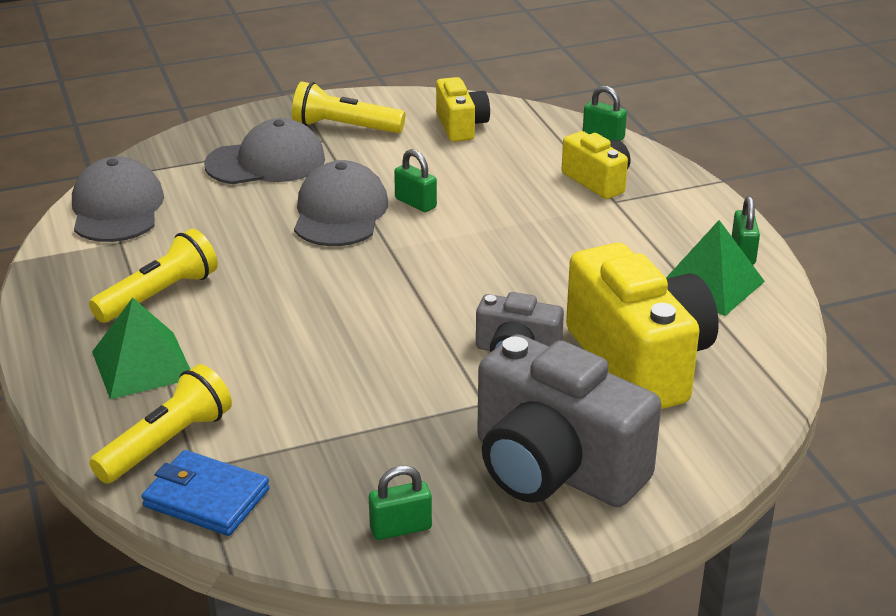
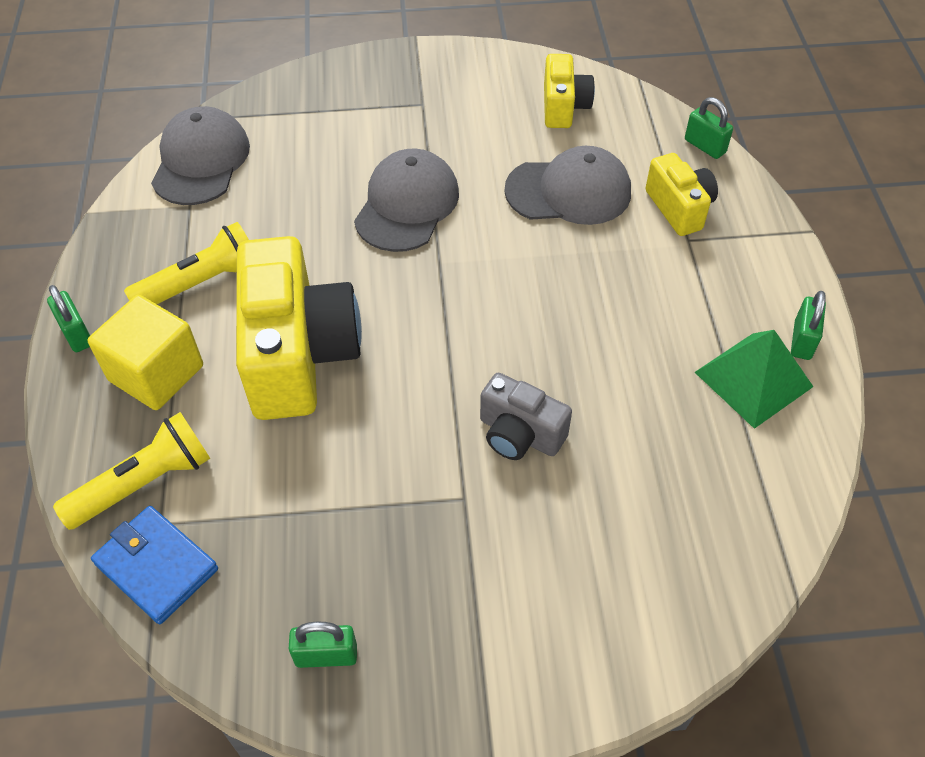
camera: 15 degrees right, 20 degrees up
(142, 365) = (156, 373): green pyramid -> yellow cube
(266, 162) = (358, 124): grey cap -> grey cap (569, 191)
(344, 127) = (448, 90): yellow flashlight -> none
(415, 203) = (485, 205): green padlock -> green padlock (77, 334)
(554, 468) = (506, 609): grey camera -> none
(639, 362) = (642, 476): yellow camera -> yellow camera (298, 354)

